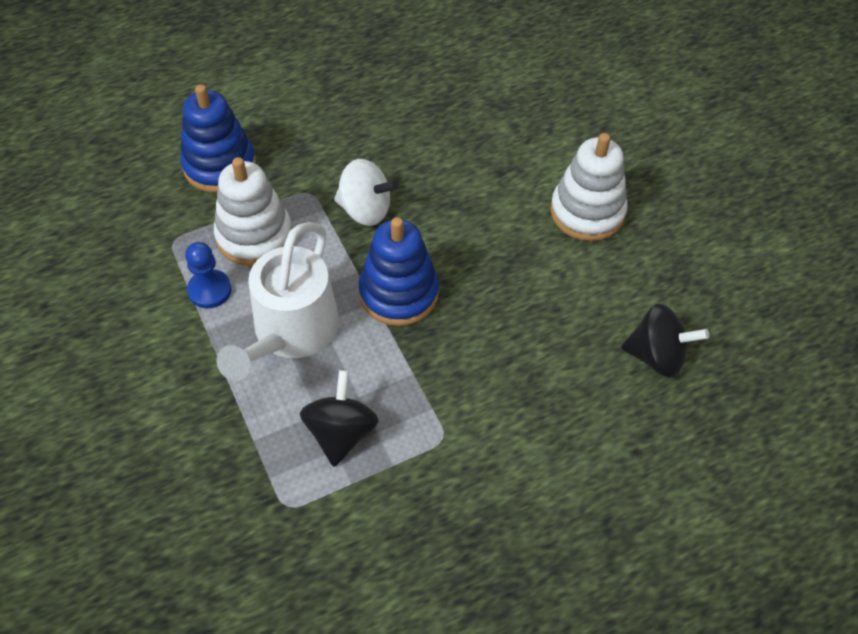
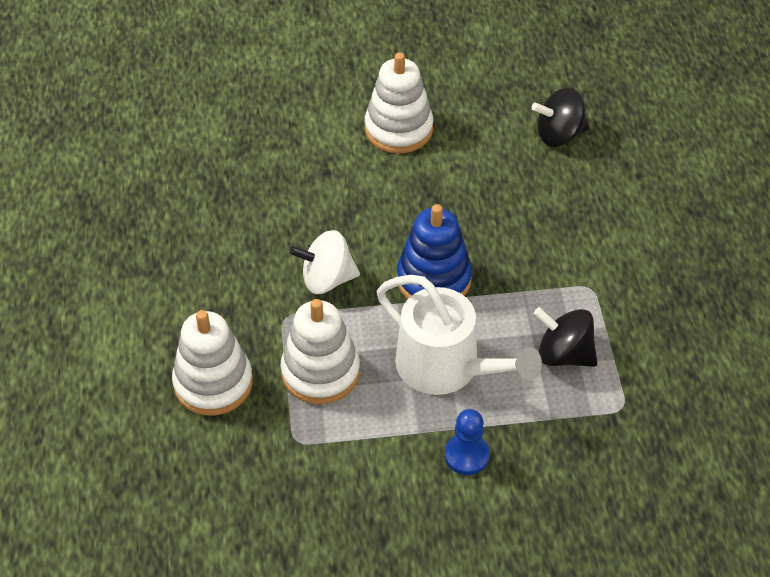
camera: 70 degrees left, 5 degrees down
(209, 290) = (372, 421): blue pawn -> blue pawn (466, 455)
(219, 166) = (213, 383): blue stacking toy -> white stacking toy
(365, 210) = (326, 279): white spinning top -> white spinning top turned 135 degrees counterclockwise
(656, 356) = (559, 135): black spinning top -> black spinning top turned 135 degrees counterclockwise

